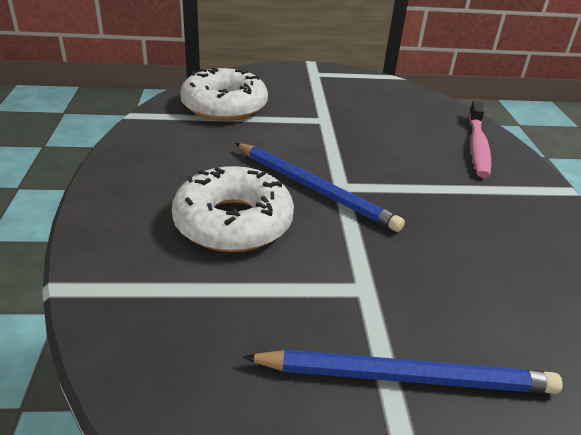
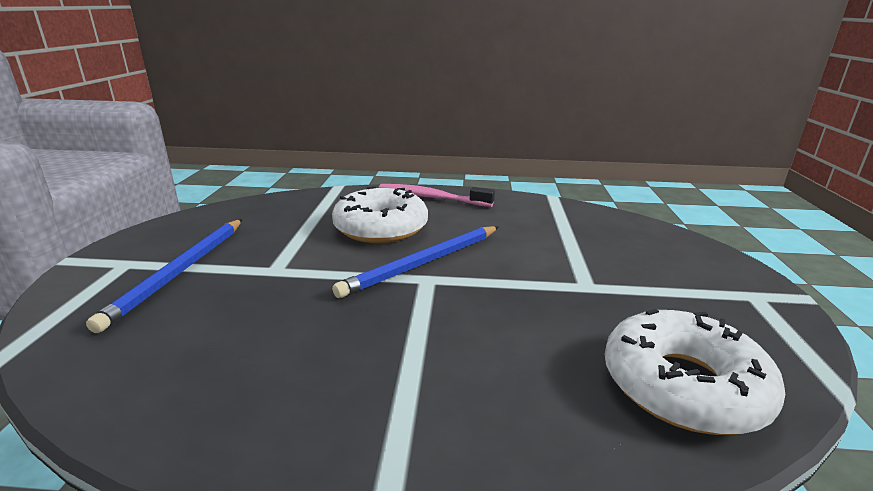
camera: 100 degrees right, 10 degrees down
(224, 106) = (592, 231): white donut -> white donut (683, 385)
(477, 146) = (545, 427): pink toothbrush -> pink toothbrush (431, 198)

